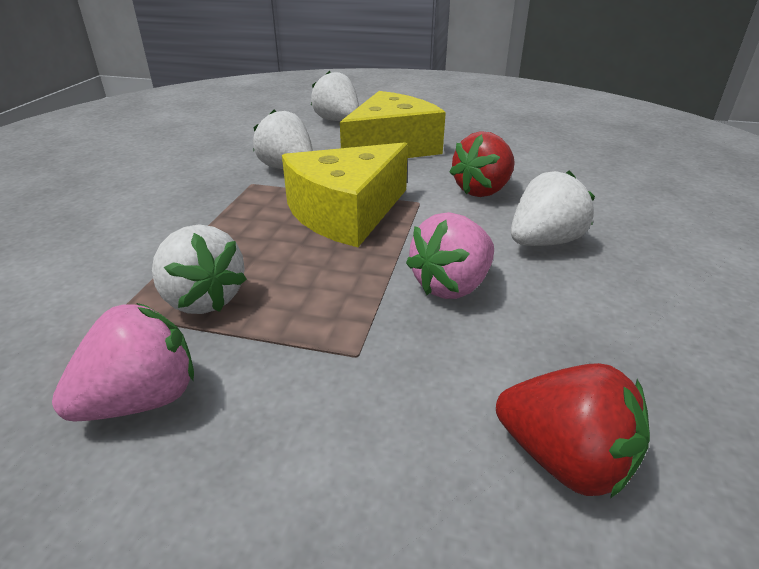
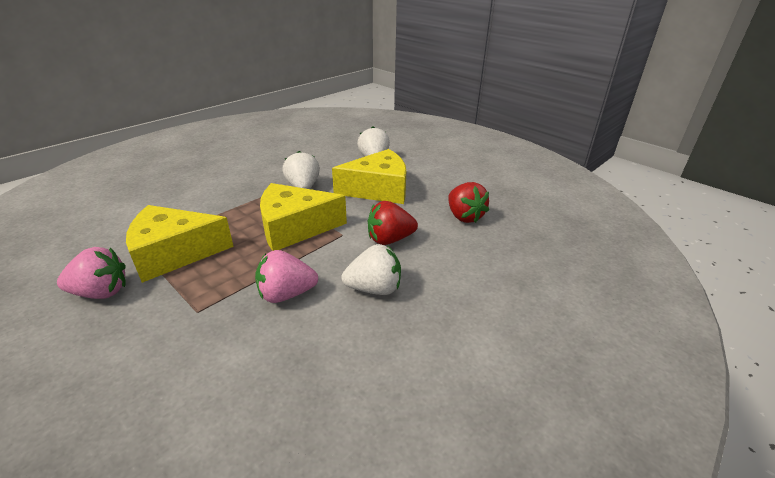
camera: 30 degrees right, 0 degrees up
(203, 299) = (174, 253): white strawberry -> yellow cheese
(564, 459) = (208, 407): red strawberry -> red strawberry (464, 216)

